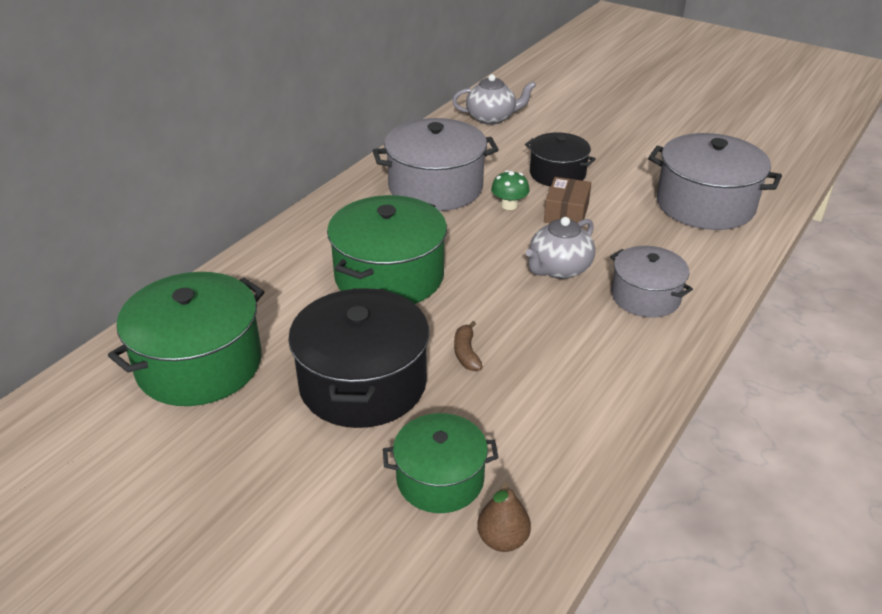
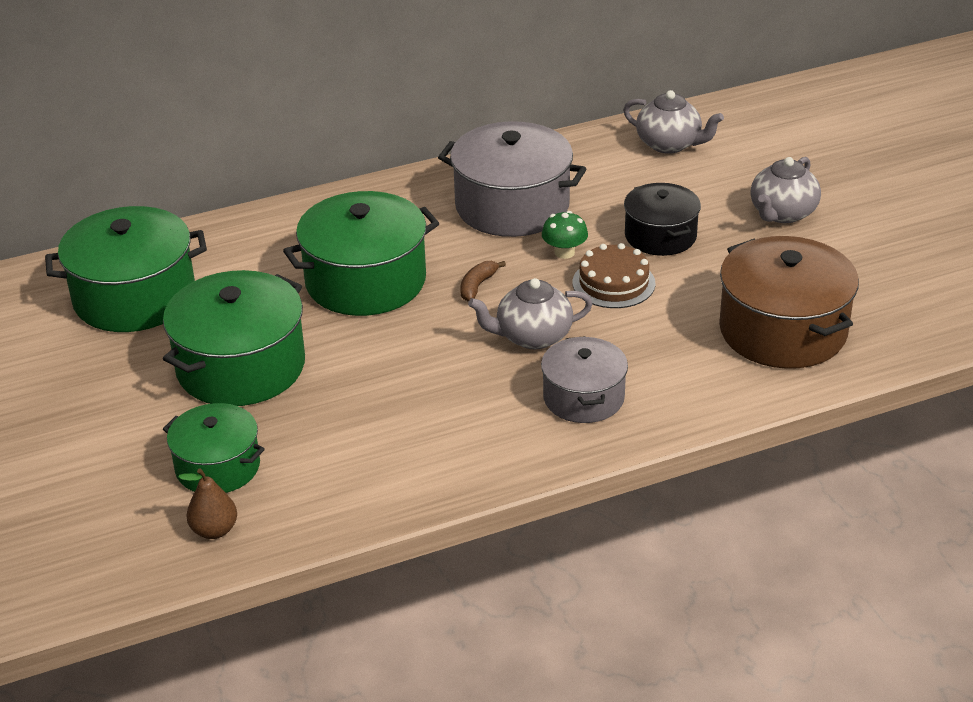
camera: 35 degrees right, 0 degrees up
(363, 383) = (241, 367): black pot -> green pot
(466, 353) = (353, 378): brown banana -> brown banana (477, 286)
(566, 213) = (613, 283): brown box -> brown cake
(612, 137) = (782, 213): none -> grey teapot
(705, 205) = (782, 330): grey pot -> brown pot

